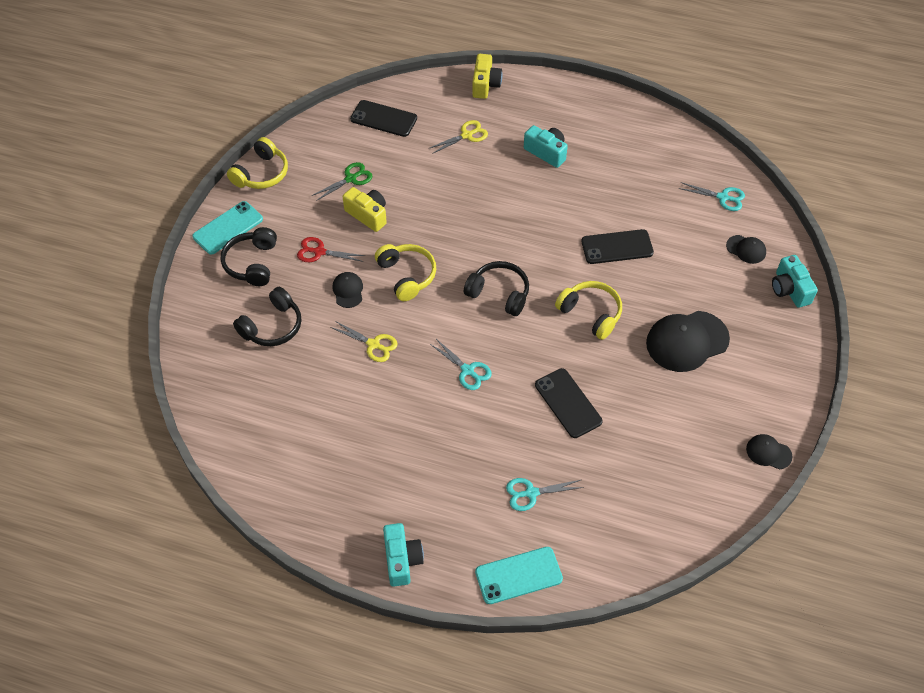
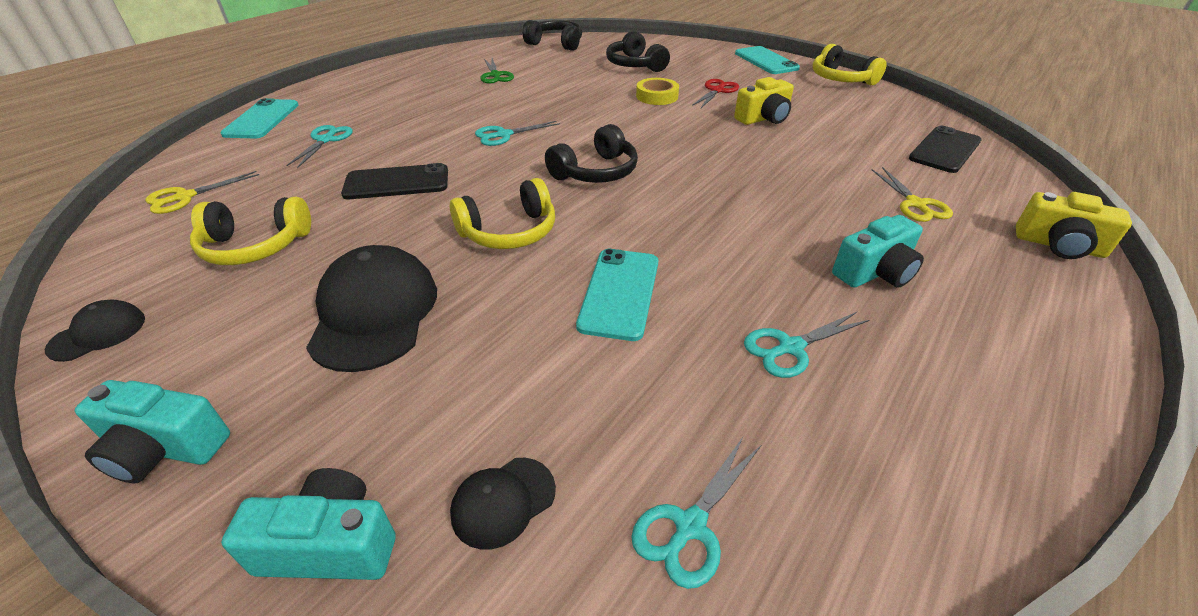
camera: 110 degrees right, 15 degrees down
(252, 263) = (716, 65): black headphones -> black headphones (556, 44)
(348, 291) = (657, 96): black cap -> yellow tape
(351, 179) = (827, 117): green scissors -> green scissors (495, 75)
(373, 344) = (579, 98): yellow scissors -> yellow scissors (185, 197)
(402, 559) = (352, 80): turquoise camera -> turquoise camera (164, 448)
(407, 275) = (659, 125): yellow headphones -> yellow headphones (255, 246)
(617, 247) = (619, 293): black phone -> turquoise phone
(620, 179) = (790, 347): none -> turquoise scissors

